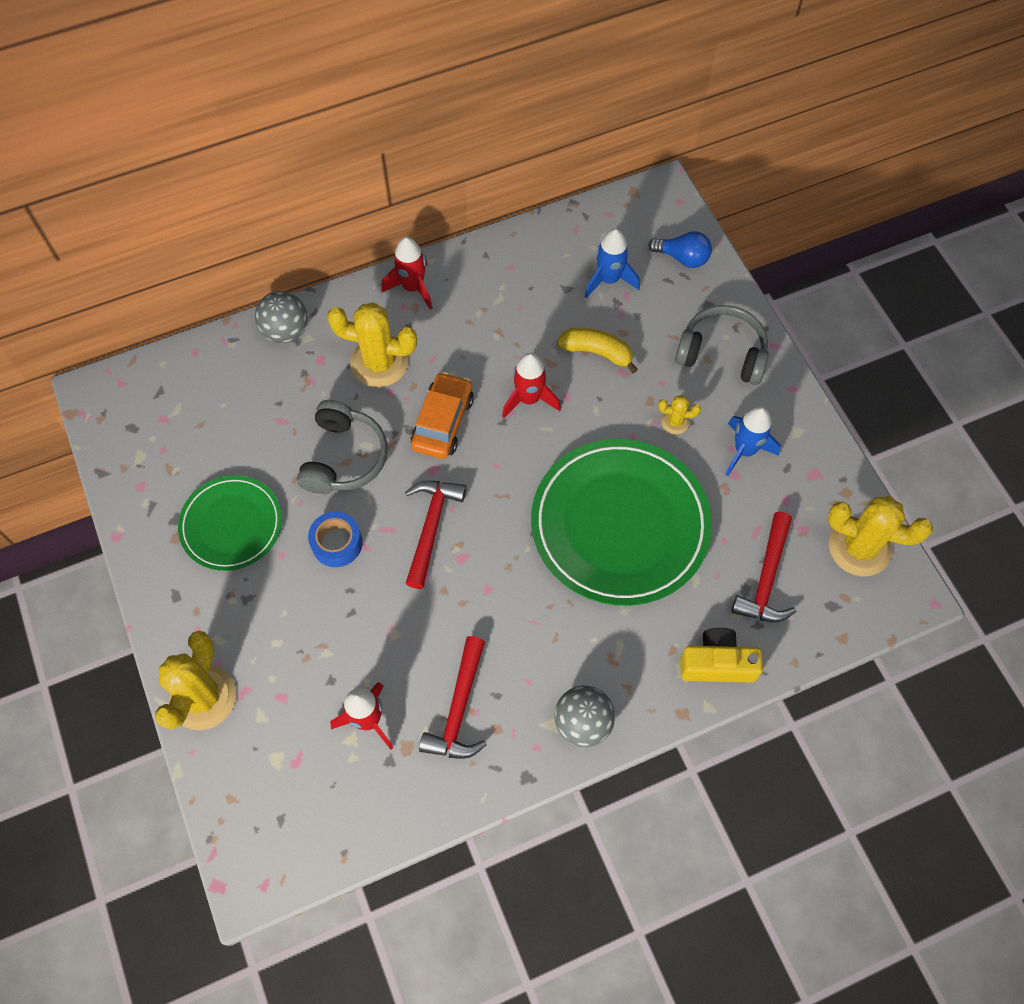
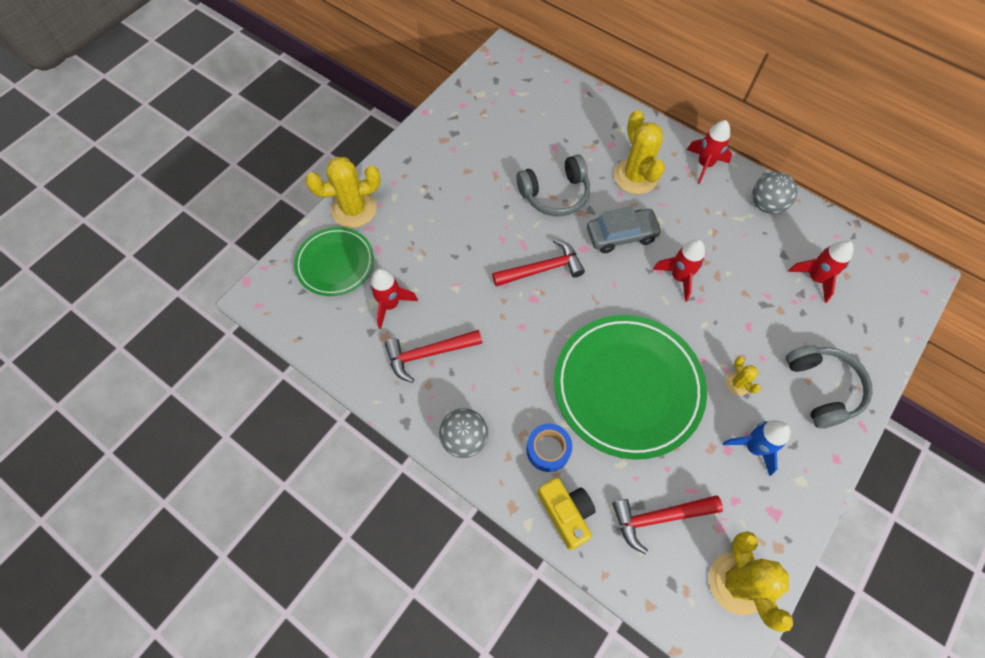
camera: 60 degrees right, 0 degrees up
(231, 525) = (469, 162): green plate -> green plate (335, 263)
(286, 331) = (616, 116): grey ball -> grey ball (766, 205)
(337, 543) = (495, 222): blue tape -> blue tape (548, 450)
(442, 422) = (621, 235): orange car -> grey car
(597, 352) = (750, 301): yellow banana -> none
(609, 280) = (815, 278): blue rocket -> red rocket
(682, 258) = (878, 319): blue light bulb -> none

